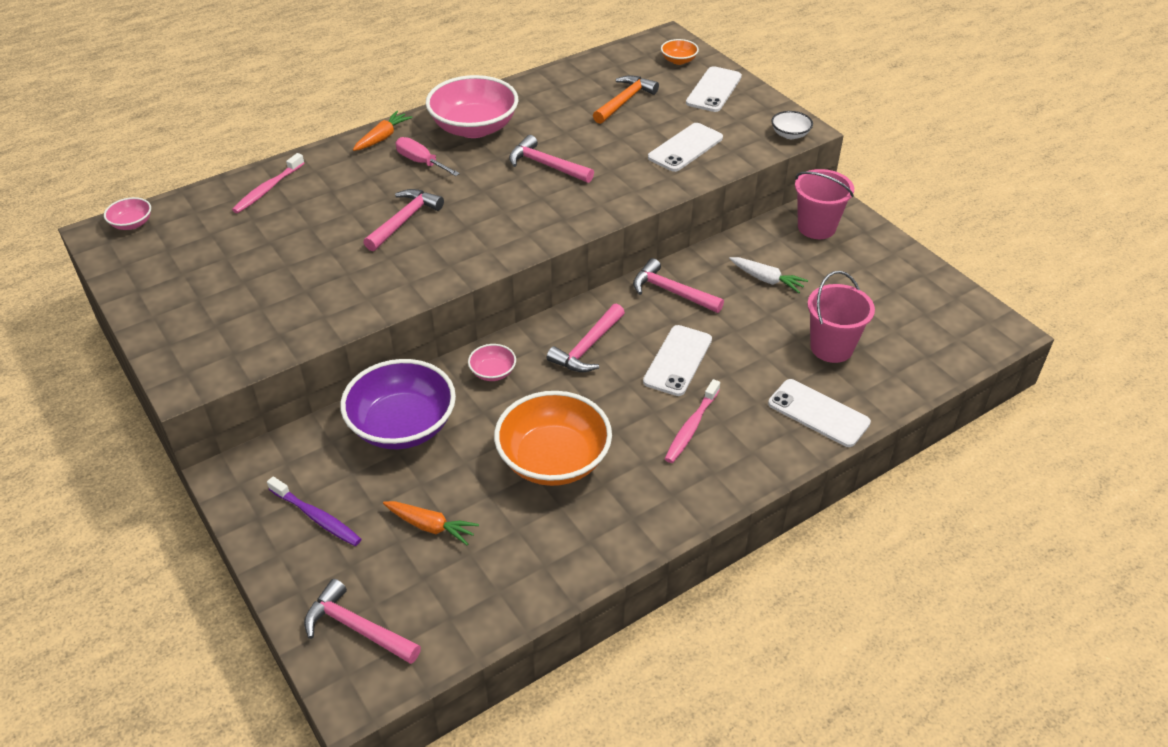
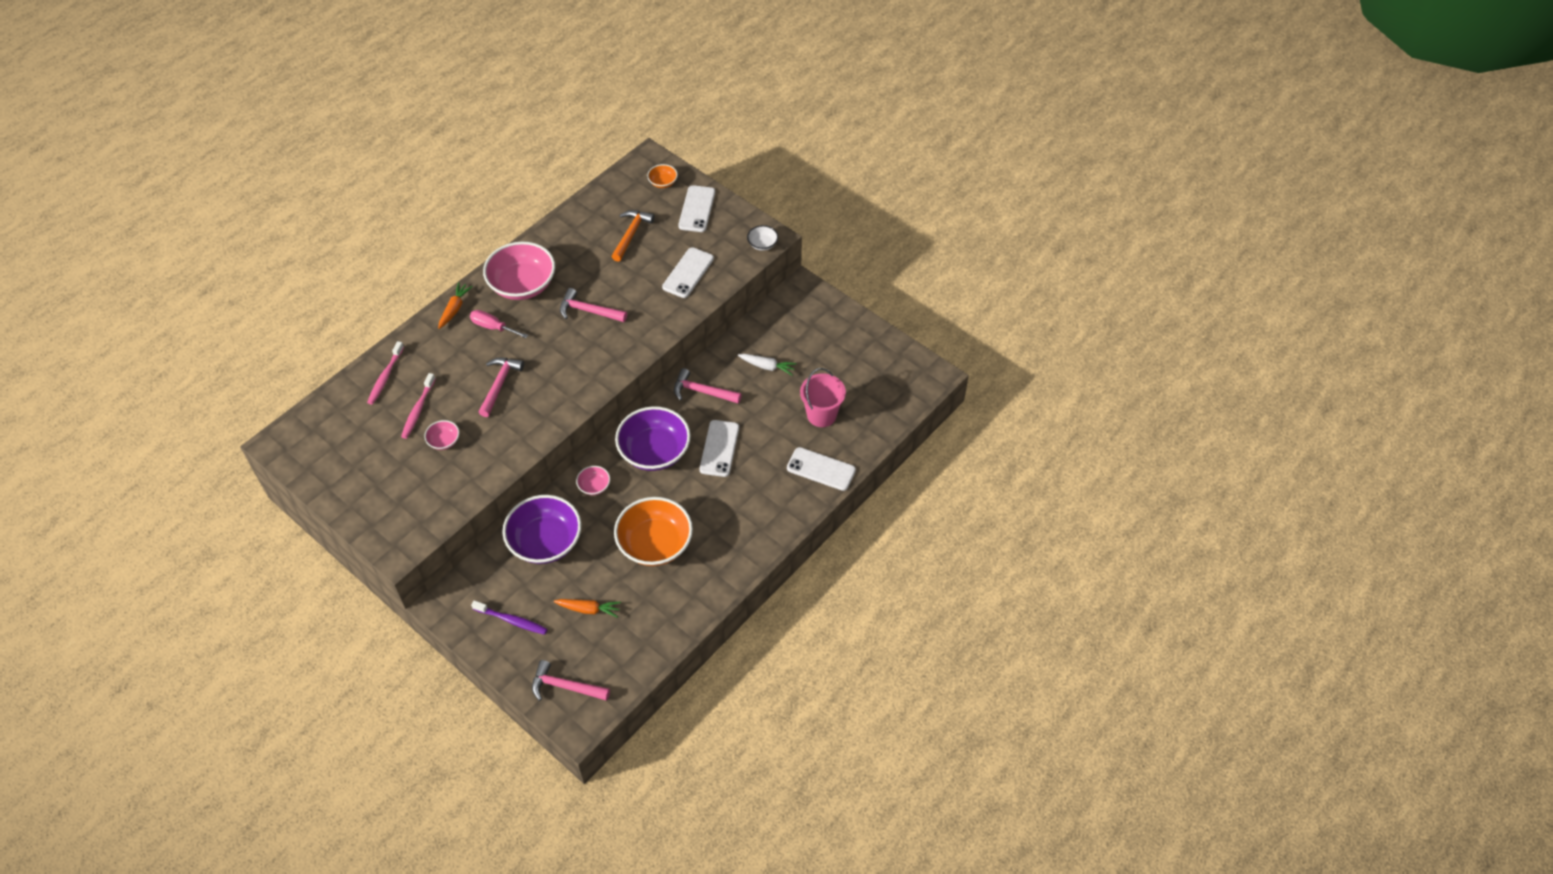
camera: 15 degrees left, 10 degrees up
(132, 224) = (295, 430): pink bowl -> pink bowl (444, 441)
(587, 347) = (654, 451): pink hammer -> purple bowl
(691, 427) = (739, 498): pink toothbrush -> pink toothbrush (418, 410)
(816, 227) = (795, 311): pink bucket -> none

